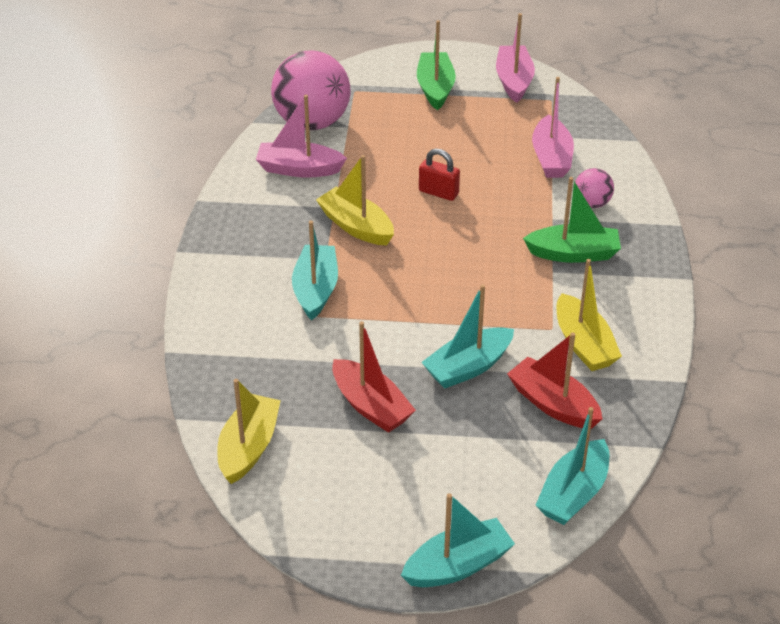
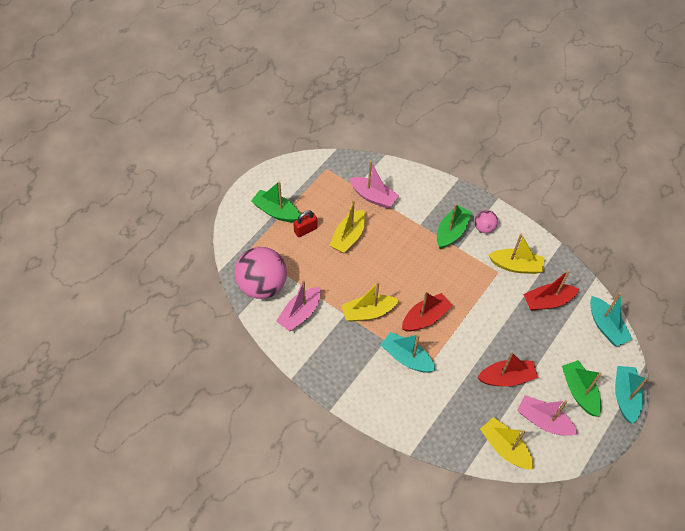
camera: 60 degrees left, 15 degrees up
(398, 283) = (425, 318): none -> red boat
(418, 501) = (579, 391): none -> green boat
(438, 192) = (366, 260): red padlock -> red padlock (305, 230)
(460, 162) = (348, 237): none -> yellow boat
(468, 367) = (504, 321): turquoise boat -> none
(514, 81) = (297, 174): pink boat -> pink boat (543, 421)
(592, 203) = (420, 202): pink ball -> pink ball (484, 228)

